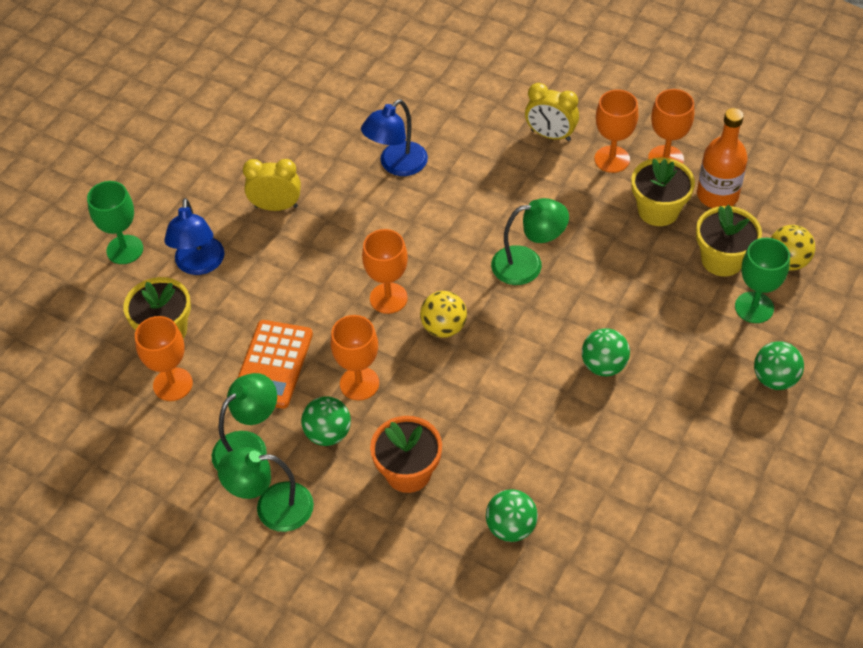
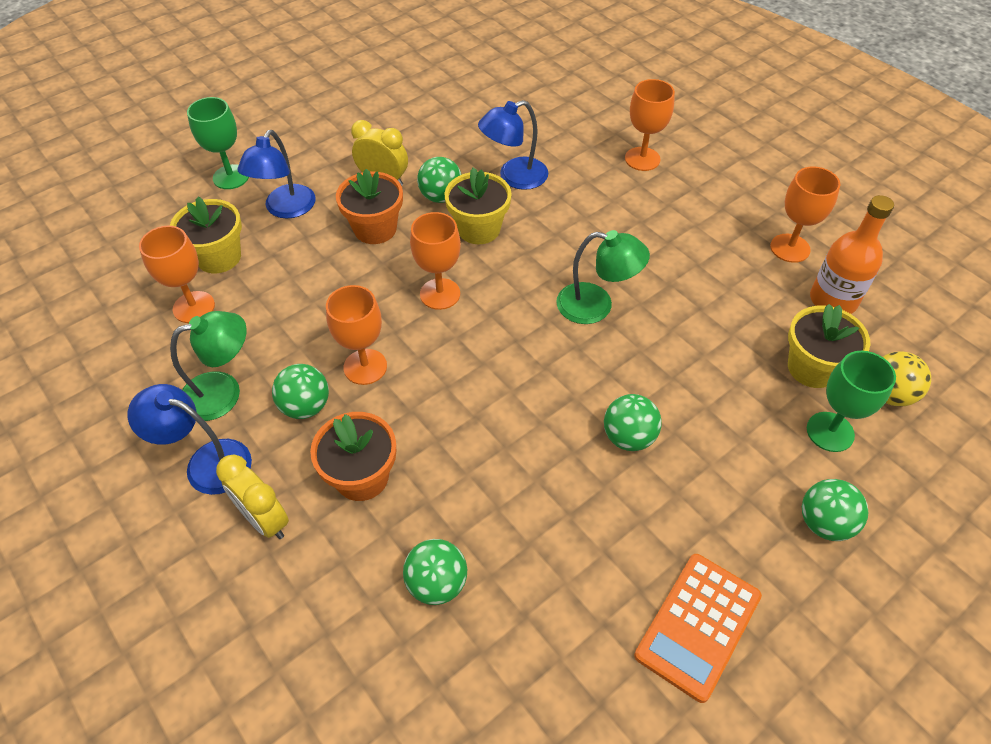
camera: 20 degrees right, 0 degrees up
(272, 507) = (207, 462): green lamp -> blue lamp
(273, 364) = (295, 320): orange calculator -> orange calculator (698, 625)
(296, 257) = (375, 229): none -> orange flower pot
(339, 206) = (441, 197): none -> green ball
(444, 327) = (479, 340): yellow ball -> none
(550, 135) = (678, 193): yellow clock -> yellow clock (264, 520)
(612, 159) = (731, 232): orange goblet -> orange goblet (642, 159)
(658, 210) = (760, 296): yellow flower pot -> yellow flower pot (479, 229)

